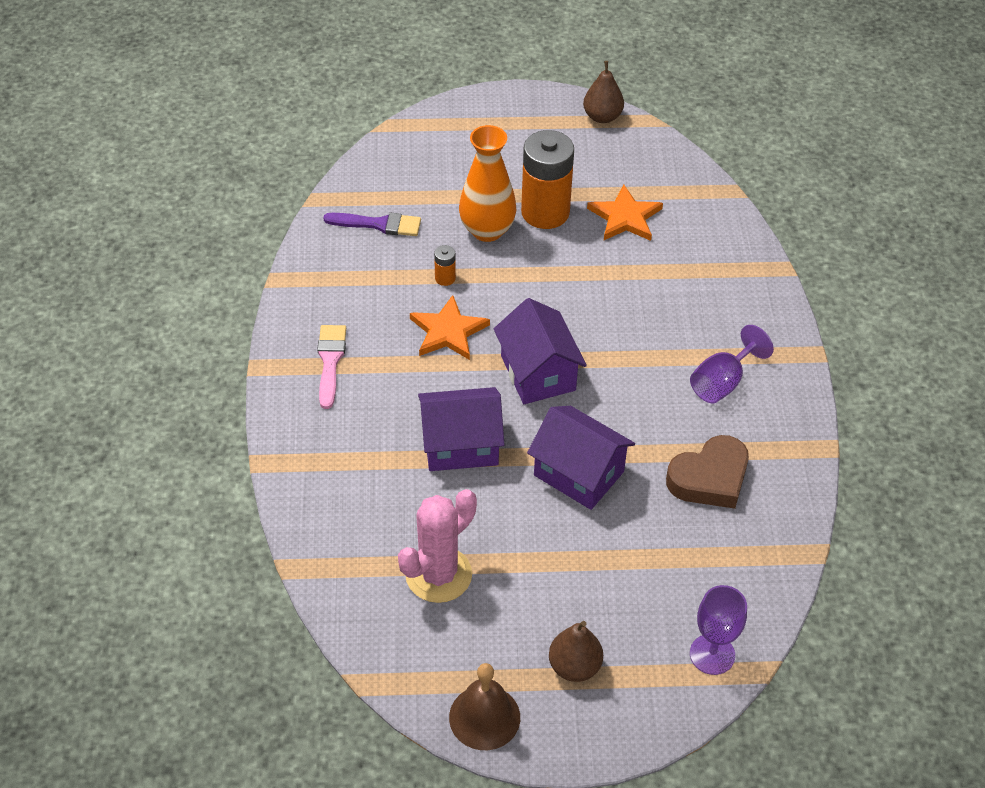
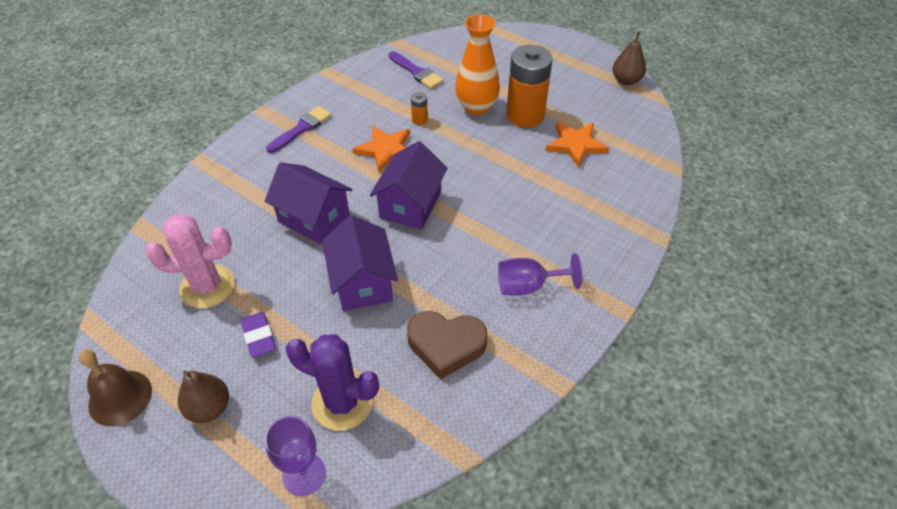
camera: 40 degrees right, 0 degrees up
(330, 362) = (301, 128): pink brush -> purple brush
(543, 582) = (258, 336): none -> purple eraser
(679, 582) = (342, 403): none -> purple cactus

